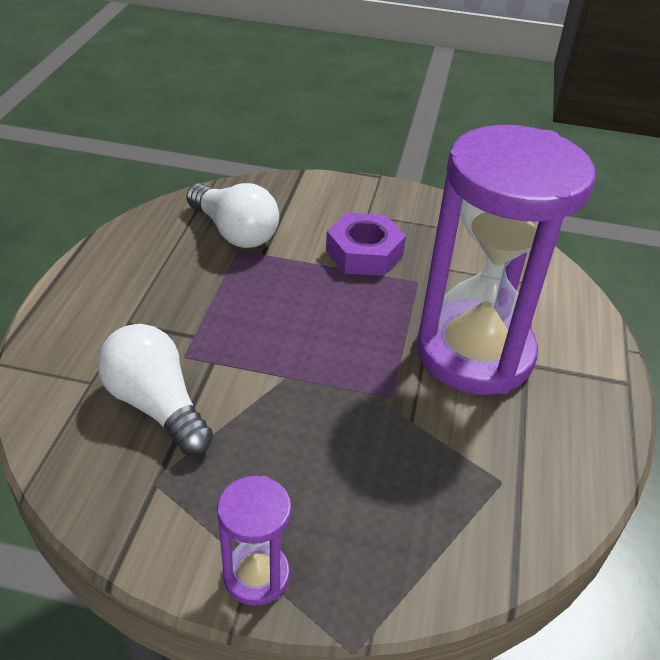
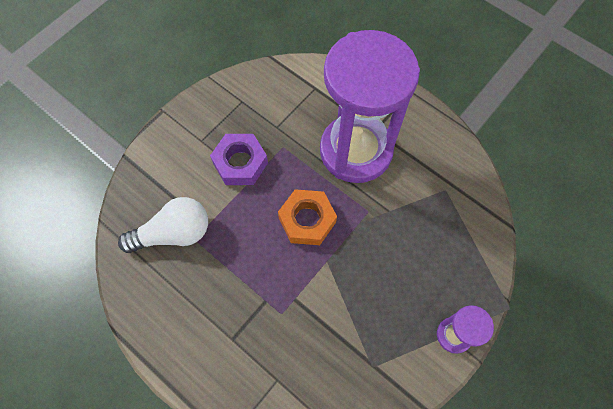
camera: 60 degrees left, 25 degrees up
(156, 405) = (316, 345): white light bulb -> none
(332, 337) = (307, 220): none -> orange nut

